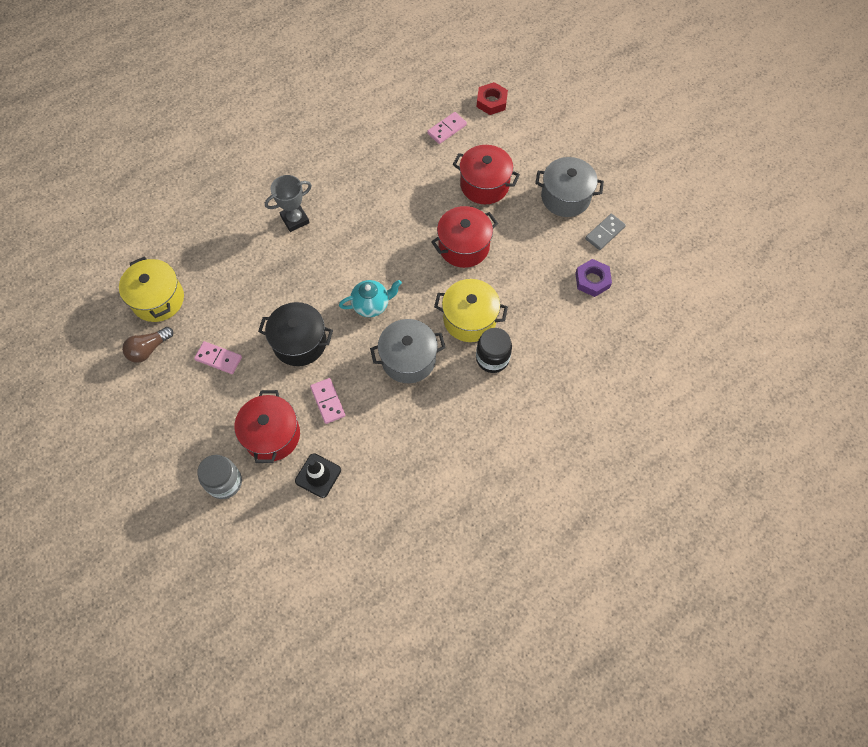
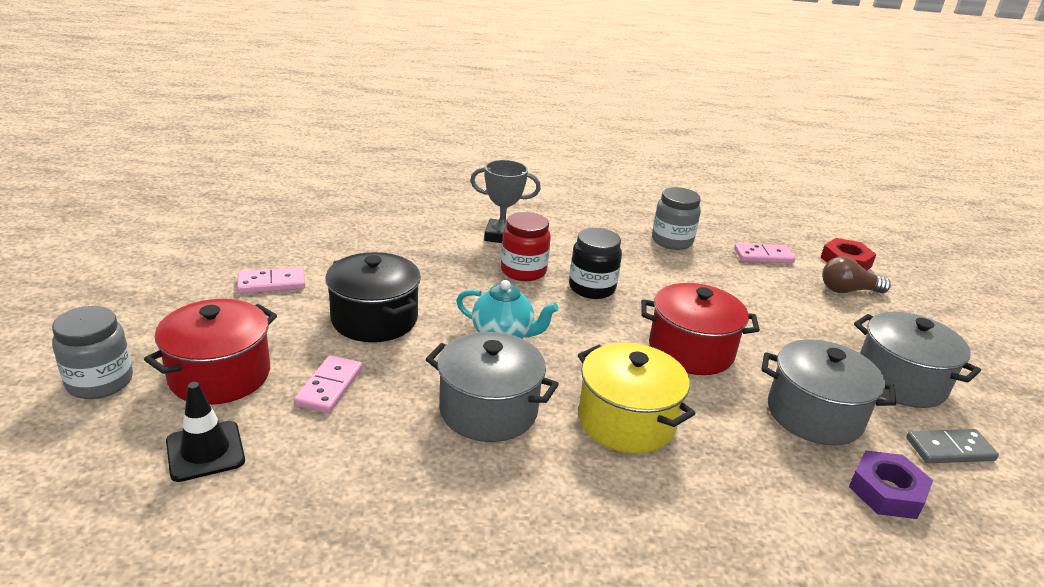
camera: 35 degrees right, 35 degrees down
(149, 349) = (221, 242): brown light bulb -> brown light bulb (848, 290)
(158, 299) = (287, 218): yellow pot -> none
(218, 358) = (271, 283): pink domino -> pink domino turned 75 degrees counterclockwise
(335, 244) = (523, 271): none -> red jar
(390, 151) = (672, 241): none -> grey jar
(484, 185) = (775, 315): red pot -> none
(492, 358) = (618, 484): black jar -> black jar (592, 288)
(542, 252) = (814, 415): none -> grey pot

